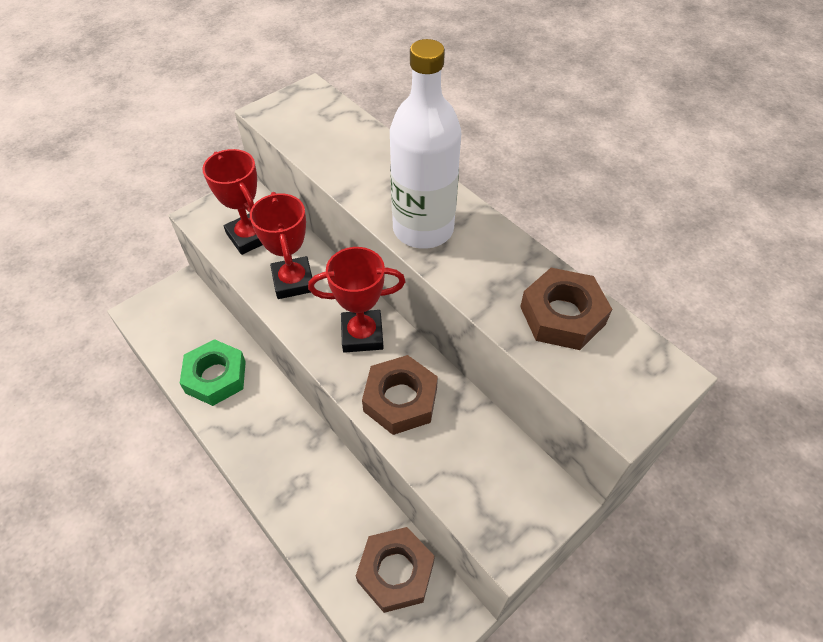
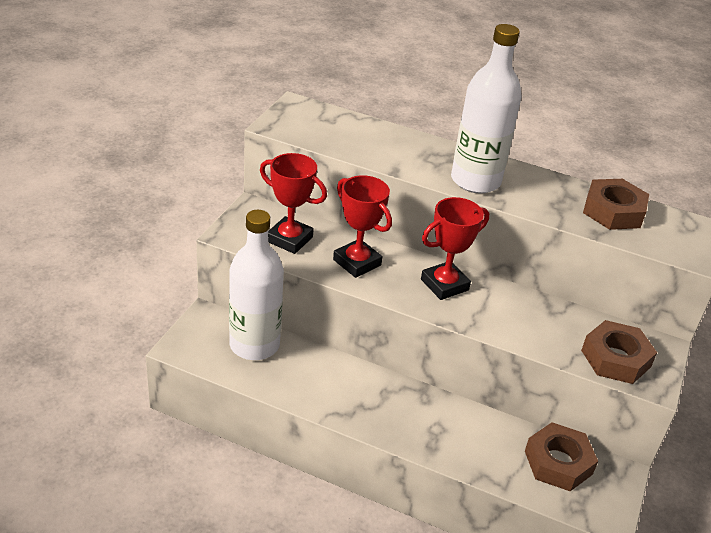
camera: 30 degrees left, 15 degrees down
(200, 329) = (254, 345): none -> white bottle
(215, 377) = (300, 376): green nut -> none
(400, 399) = (509, 319): brown nut -> brown nut (615, 358)

